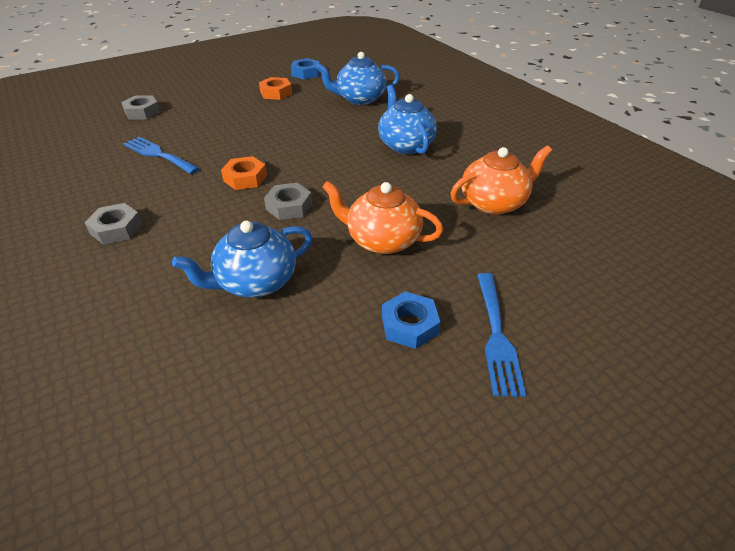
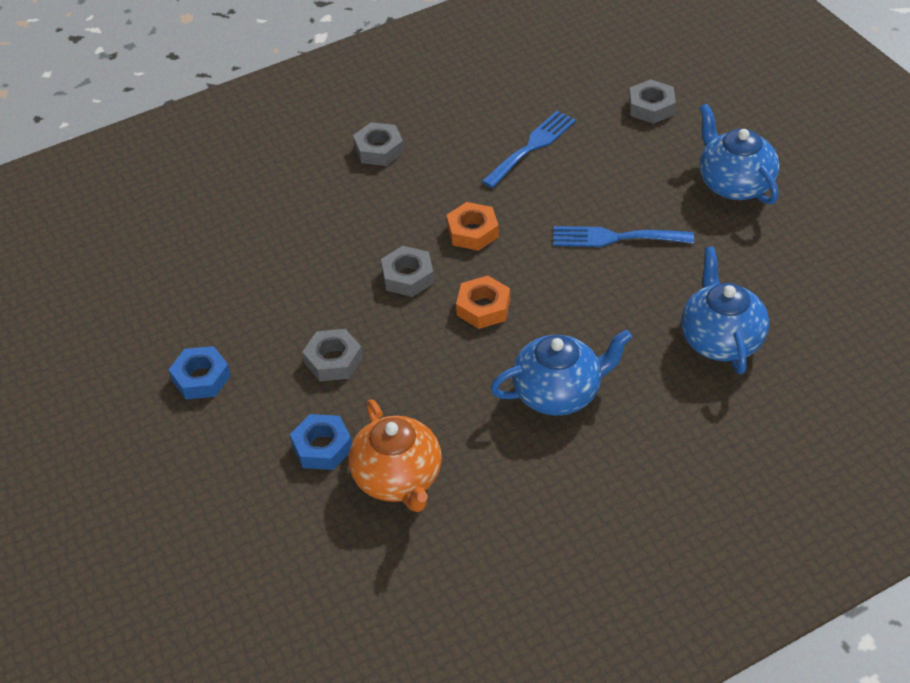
camera: 95 degrees right, 5 degrees up
(255, 282) = (281, 263): blue teapot -> blue teapot (734, 184)
(276, 93) = (733, 234): orange nut -> orange nut (483, 307)
(306, 73) = (824, 265): blue nut -> blue nut (322, 447)
(382, 240) = (333, 360): orange teapot -> grey nut
(497, 337) = (172, 444): blue fork -> blue fork (615, 238)

